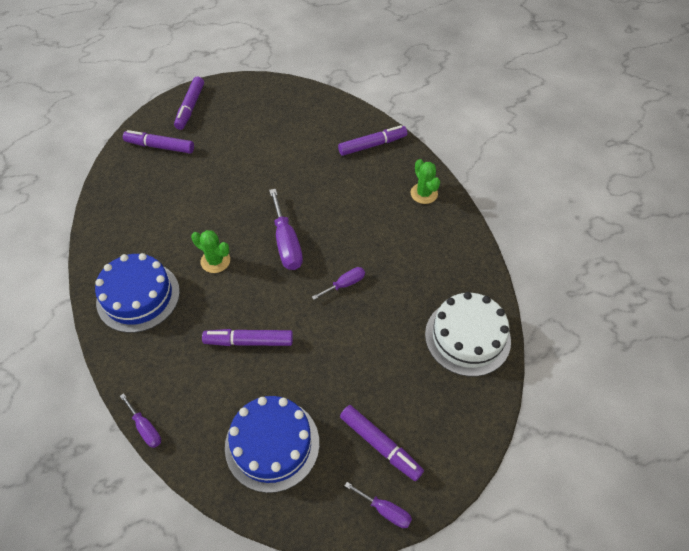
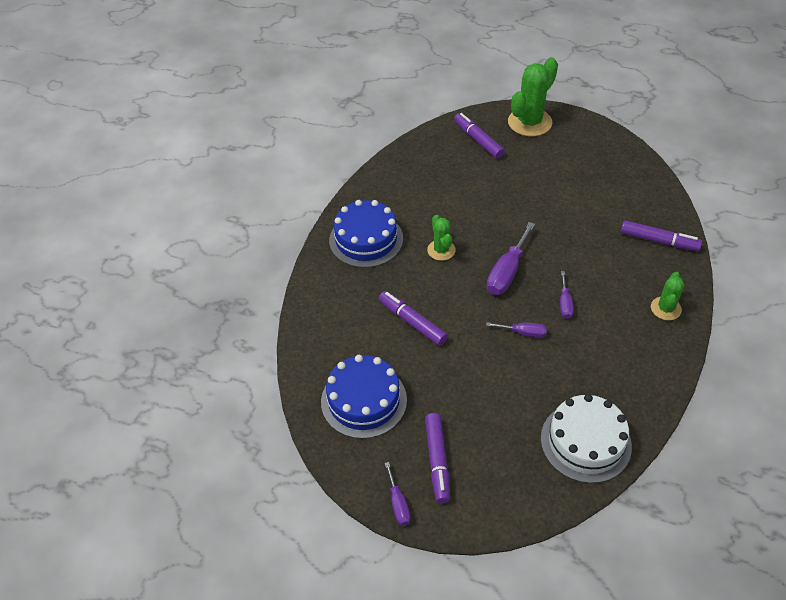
camera: 45 degrees right, 5 degrees down
(145, 428) = (294, 328): purple screwdriver -> purple screwdriver (565, 303)
(190, 107) = (529, 122): purple marker -> green cactus

